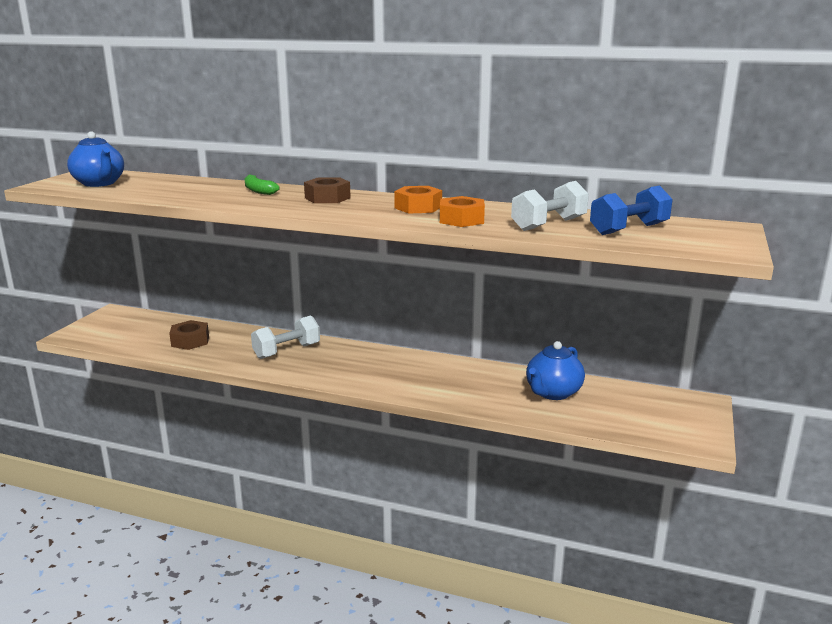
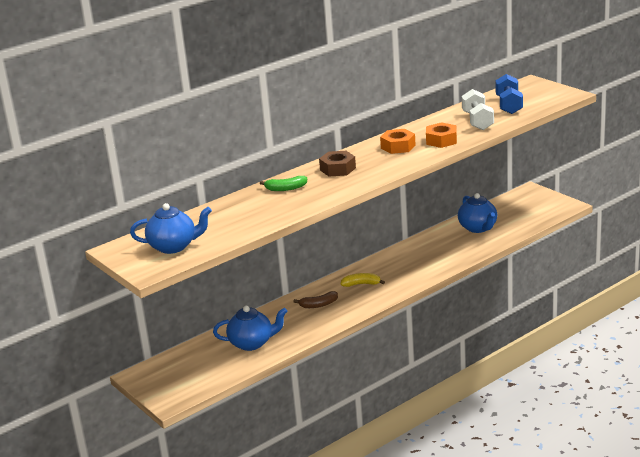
camera: 55 degrees left, 5 degrees up
(190, 341) = (252, 343): brown nut -> blue teapot
(286, 351) = (318, 305): white dumbbell -> brown banana
(348, 361) = (361, 284): none -> yellow banana

